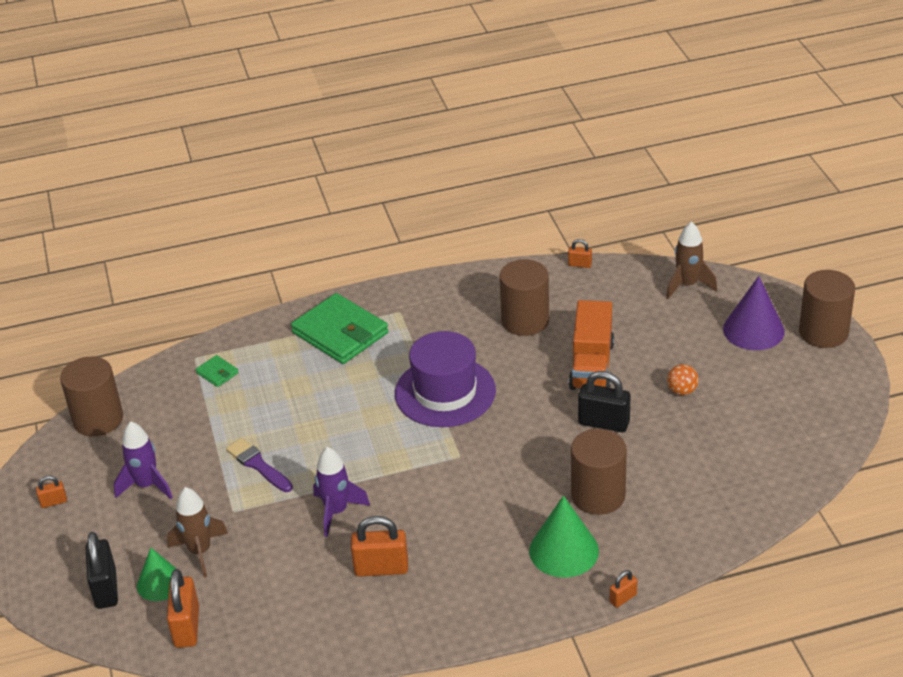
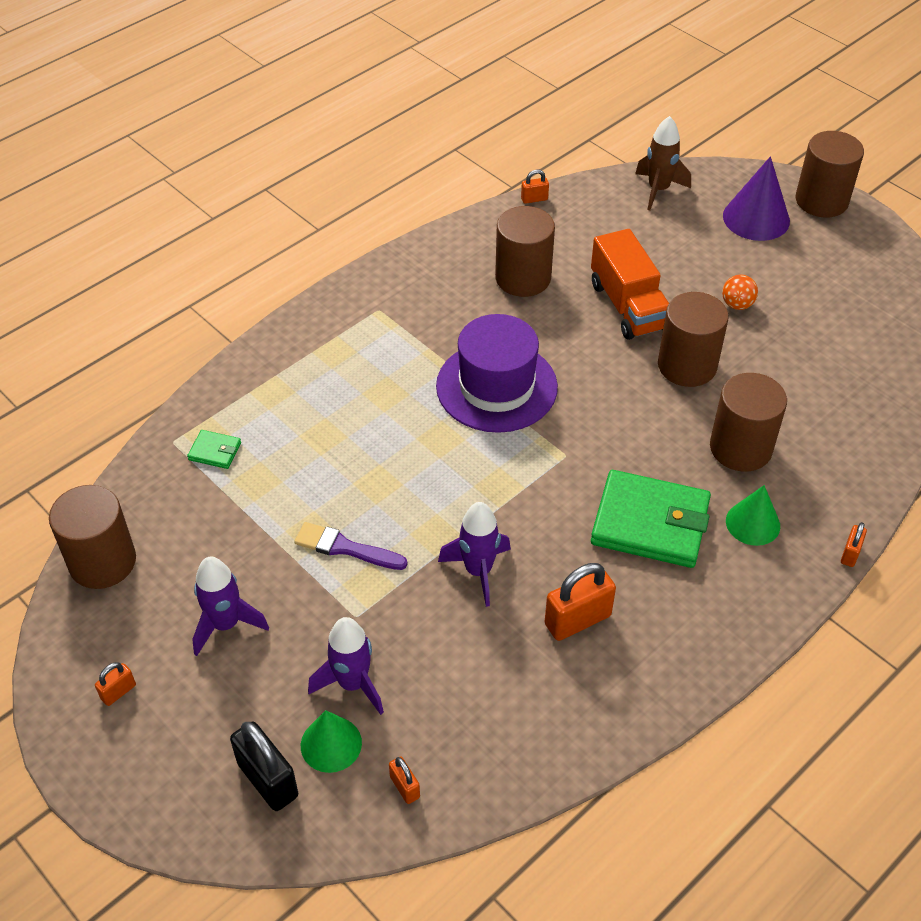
camera: 30 degrees left, 10 degrees up
(187, 627) = (405, 787): orange padlock -> orange padlock, size x0.52
(200, 551) = (353, 683): brown rocket -> purple rocket
(340, 333) = (328, 355): green wallet -> green wallet (650, 523)
(564, 550) = (753, 523): green cone -> green cone, size x0.67
(604, 423) = (687, 365): black padlock -> brown cylinder

